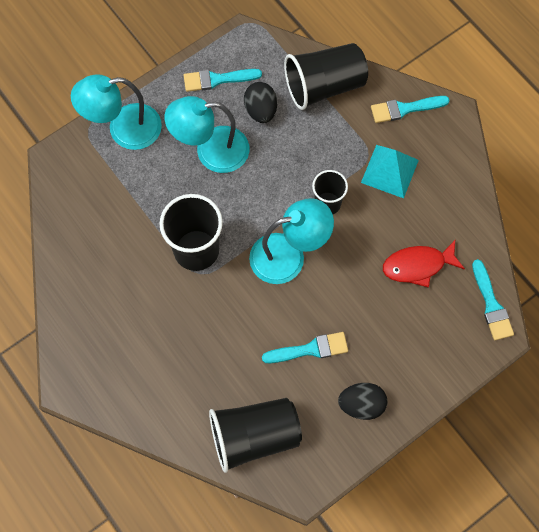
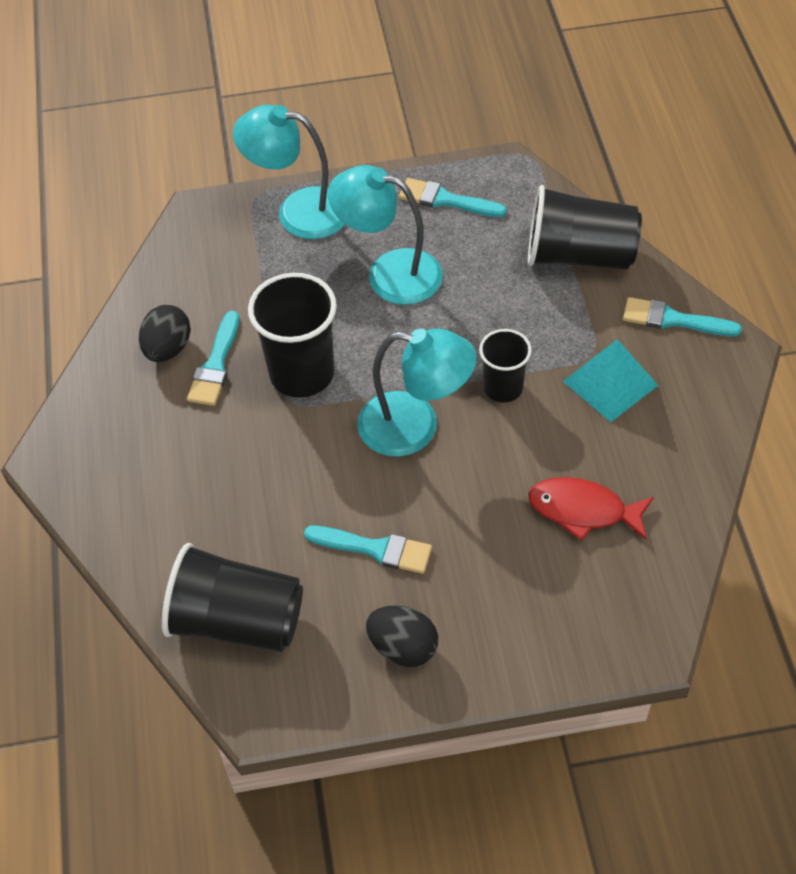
camera: 30 degrees right, 15 degrees down
(261, 110) = (480, 252): black egg -> black egg (168, 349)
(491, 304) = (662, 603): turquoise brush -> turquoise brush (215, 365)

